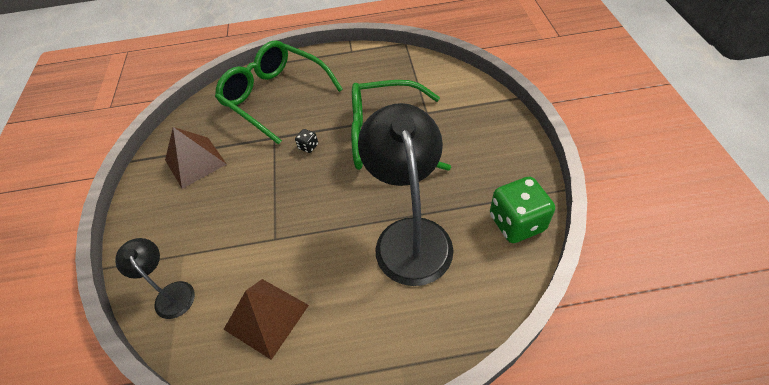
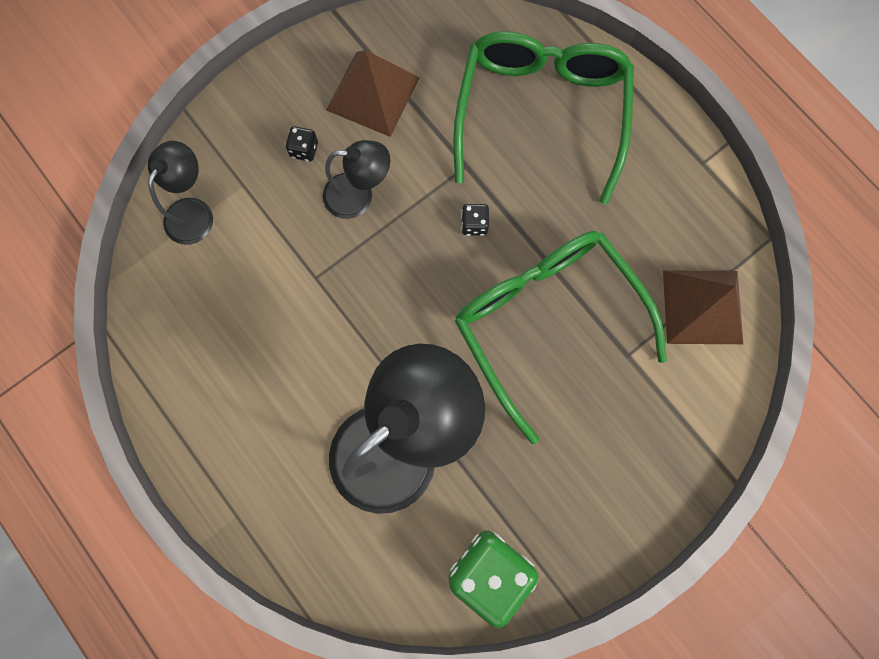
camera: 55 degrees right, 25 degrees up
(193, 210) = (304, 150): none -> black dice
(246, 193) = (359, 196): none -> black lamp
(266, 317) = (218, 336): brown pyramid -> brown pyramid (702, 307)

